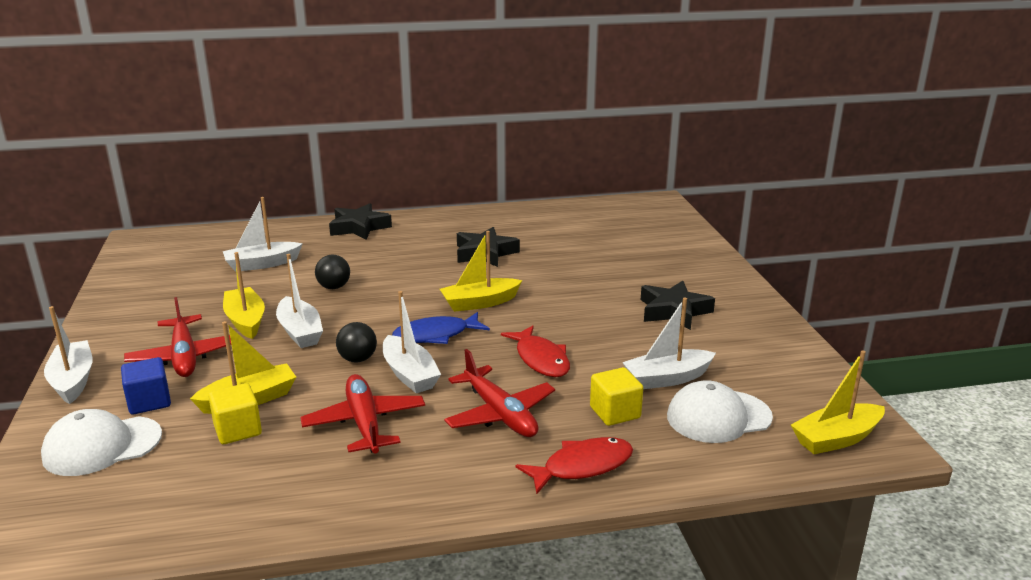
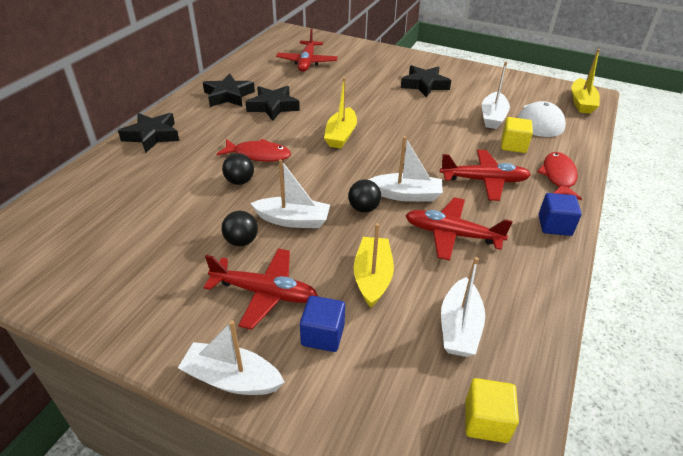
camera: 55 degrees left, 15 degrees up
(102, 446) = (371, 384): white cap -> none
(238, 430) = (412, 296): yellow cube -> yellow cube (486, 421)
(246, 321) = (241, 241): yellow boat -> black ball
(262, 264) = (147, 201): white boat -> white boat (459, 327)
(436, 335) = (365, 166): blue fish -> none
(459, 490) = (554, 225): none -> blue cube
(473, 228) = (228, 96): none -> black star
(540, 359) = (435, 143): red fish -> red fish (258, 155)
(607, 234) = (307, 62): none -> red plane

